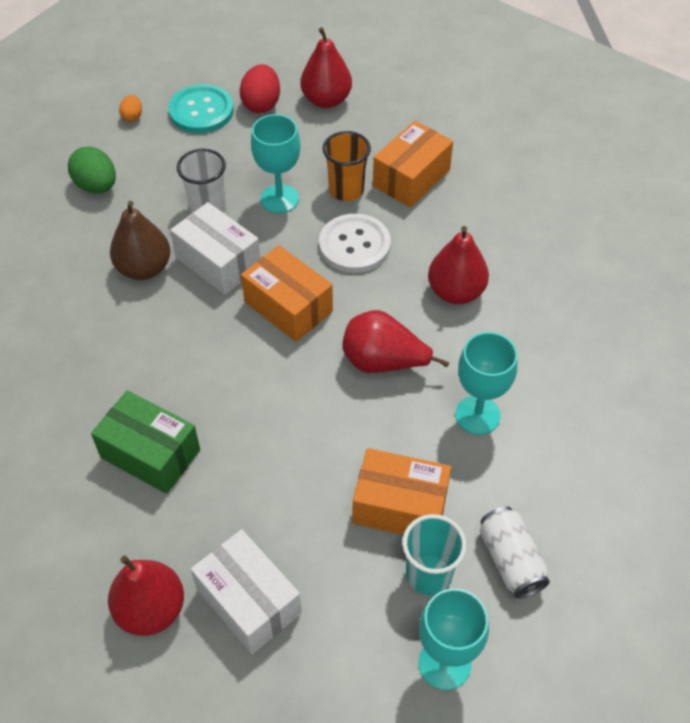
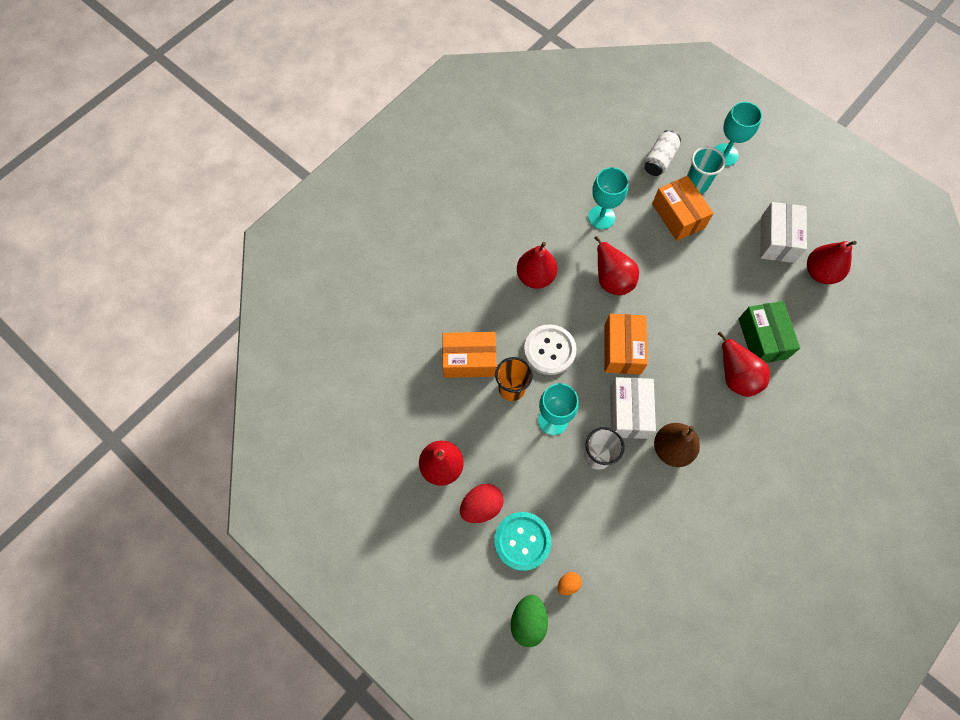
camera: 130 degrees left, 15 degrees up
(96, 186) = (644, 543): green egg -> green egg (528, 621)
(144, 388) = (736, 375): none -> red pear

